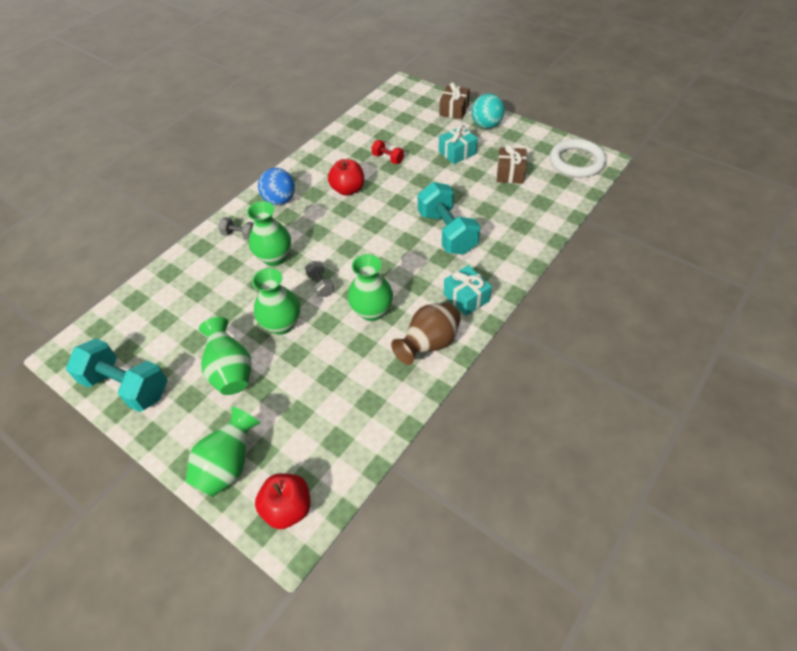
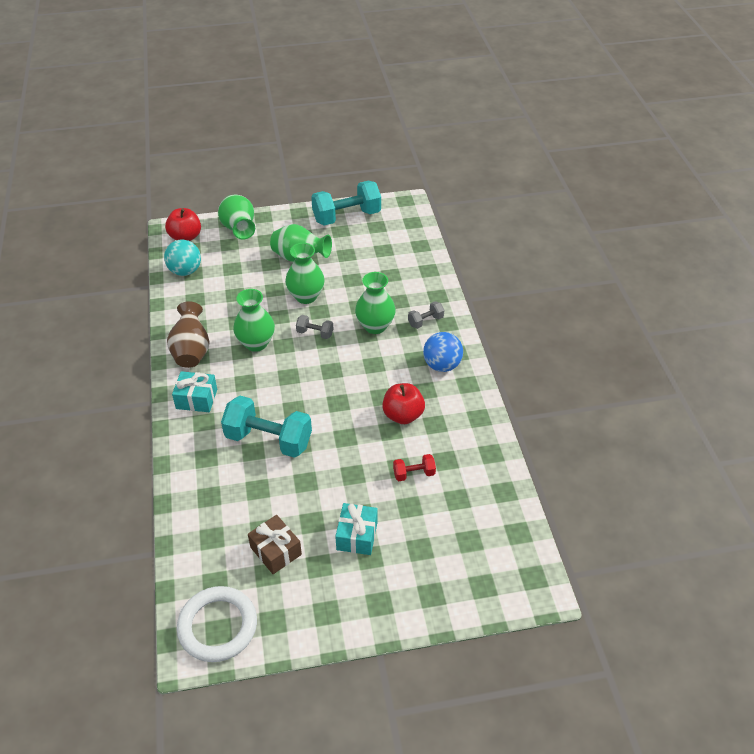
camera: 130 degrees right, 5 degrees down
(454, 110) = (433, 599): brown gift -> none
(486, 125) = (370, 604): turquoise ball -> turquoise ball (185, 271)

